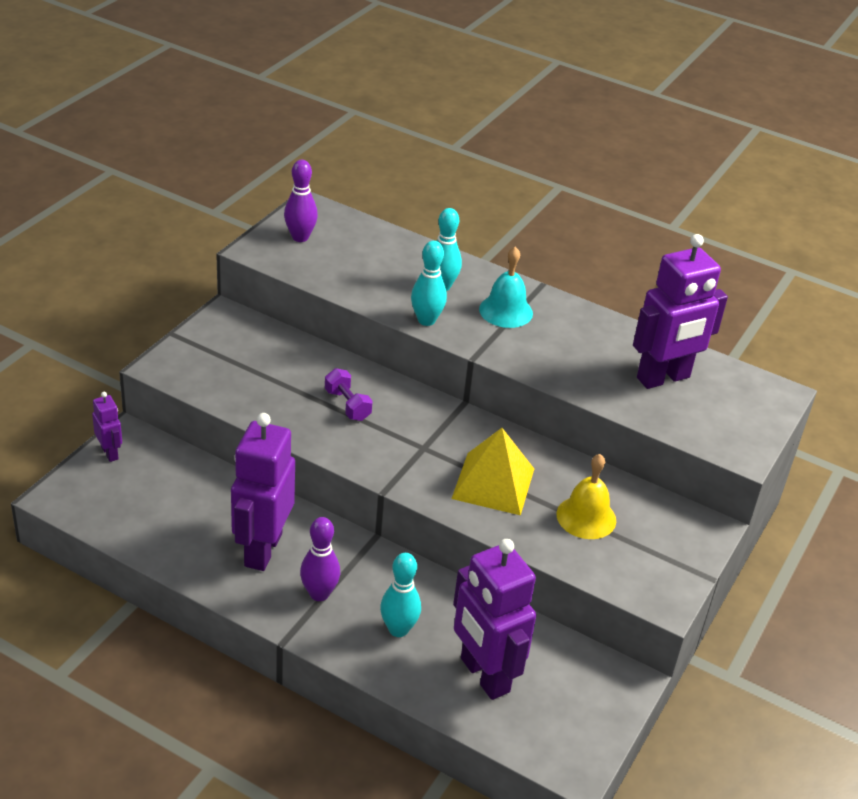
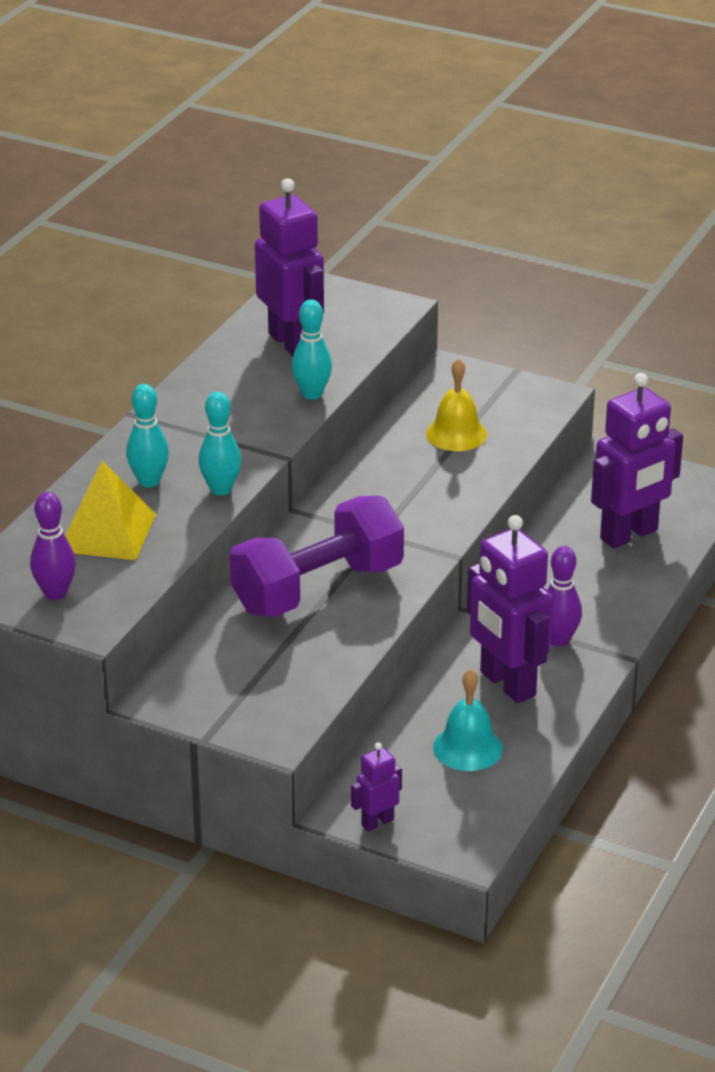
camera: 90 degrees left, 5 degrees down
(262, 549) = (507, 684): purple robot -> purple robot turned 45 degrees clockwise
(347, 405) = (318, 589): purple dumbbell -> purple dumbbell, size x2.43
(398, 629) = (589, 587): turquoise bowling pin -> turquoise bowling pin (312, 394)
(493, 483) = (422, 488): yellow pyramid -> yellow pyramid (107, 532)
(506, 311) = (190, 437): turquoise bell -> turquoise bell (468, 748)

